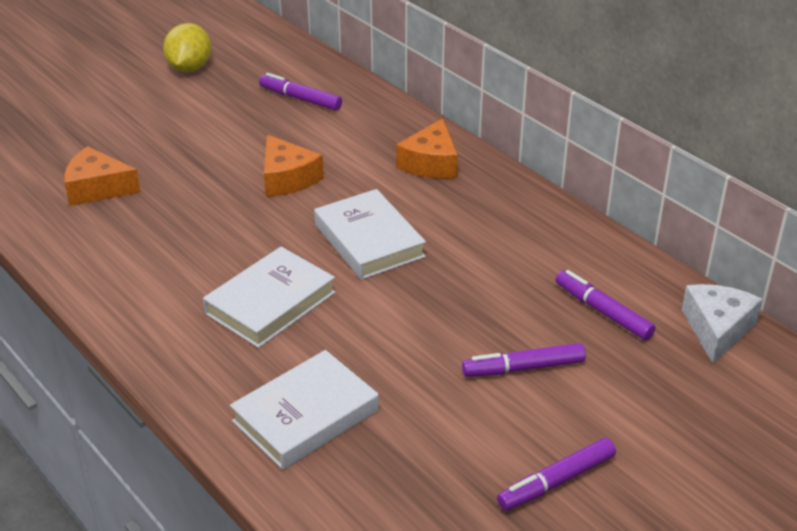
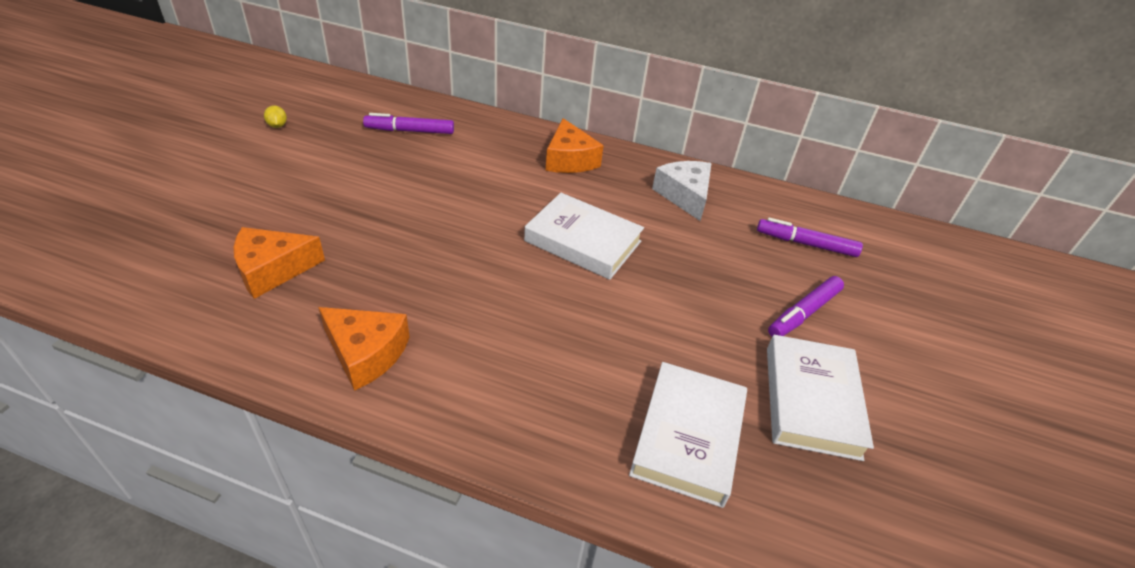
camera: 35 degrees left, 5 degrees up
(189, 68) = (277, 126): yellow lemon -> yellow lemon, size x0.45
(270, 303) = (553, 331): white book -> white book (811, 401)
(287, 178) = (461, 205): orange cheese -> orange cheese (366, 353)
(556, 481) = (925, 406): purple marker -> none
(717, 329) = (884, 231): white cheese -> white cheese (684, 195)

